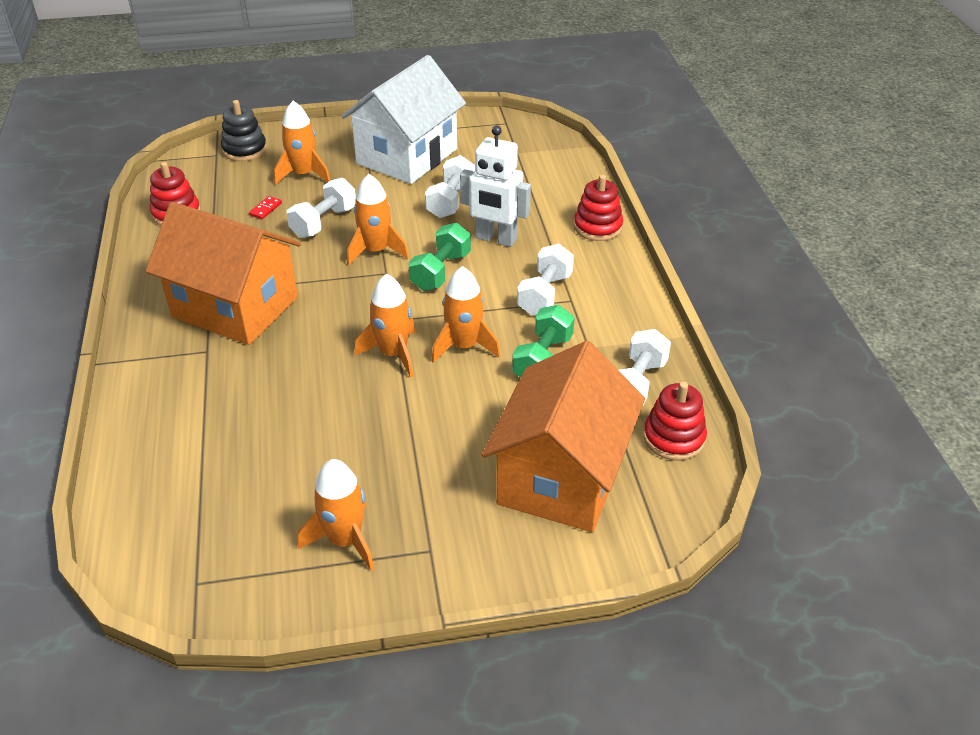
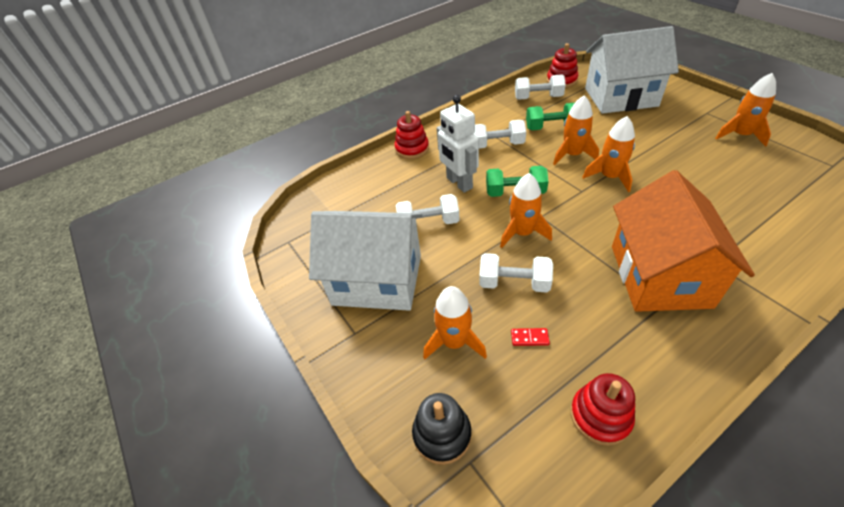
camera: 110 degrees left, 5 degrees up
(495, 239) = (459, 183): white robot -> white robot turned 150 degrees clockwise
(562, 477) = (620, 97): orange house -> white house

